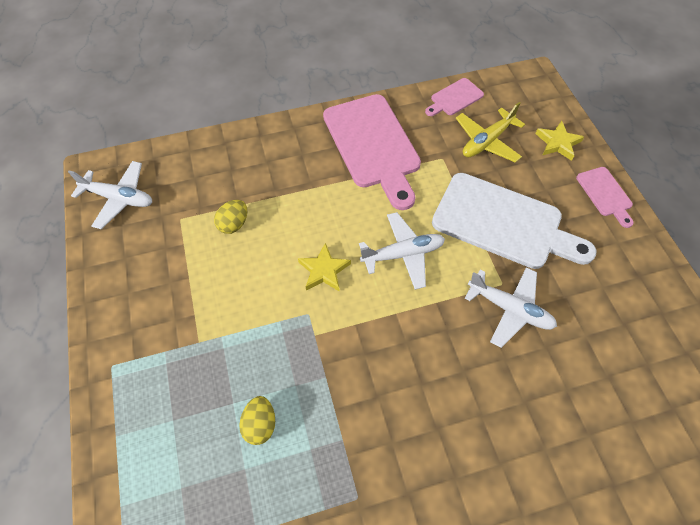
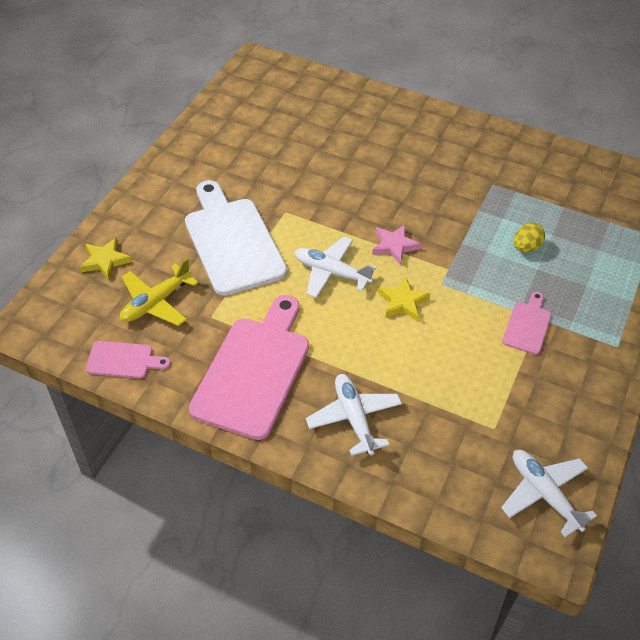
camera: 140 degrees left, 10 degrees down
(234, 224) = (447, 388): yellow egg -> none
(380, 322) = (394, 246): none -> pink star
(487, 141) = (156, 302): yellow plane -> yellow plane turned 135 degrees clockwise
(509, 309) = (299, 198): white plane -> white plane (354, 418)
(605, 194) = (133, 208): pink cutting board -> pink cutting board (527, 325)

